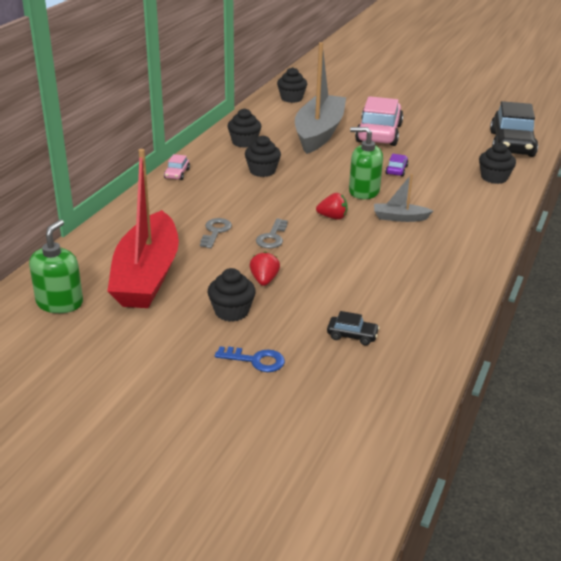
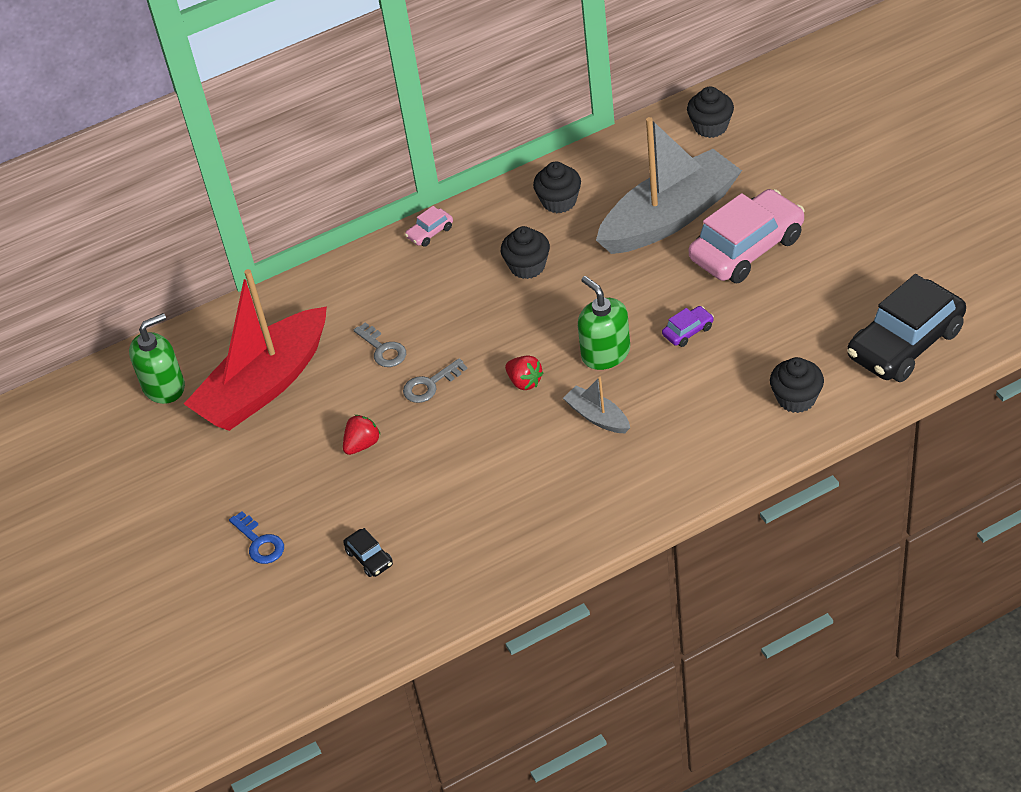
camera: 45 degrees right, 15 degrees up
(215, 231) = (383, 349): grey key -> grey key turned 90 degrees clockwise
(231, 311) = (294, 472): black cupcake -> none

